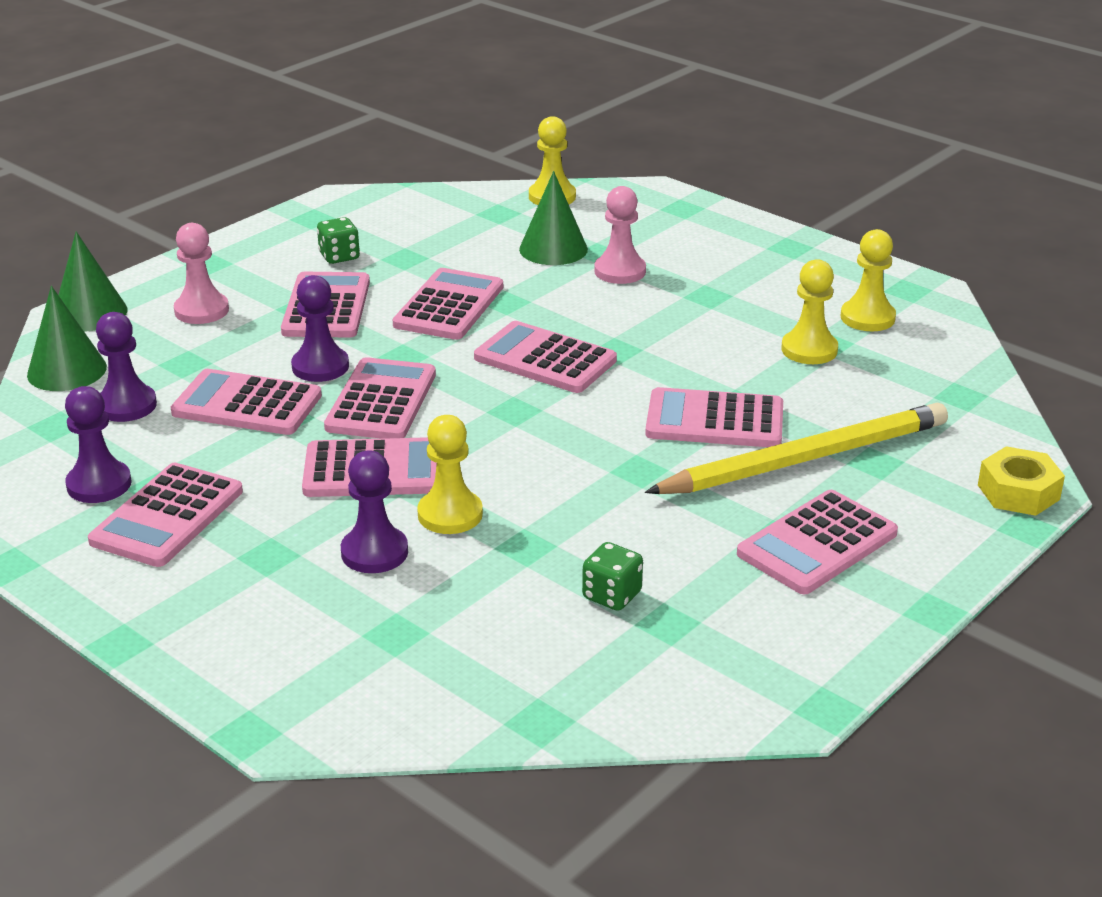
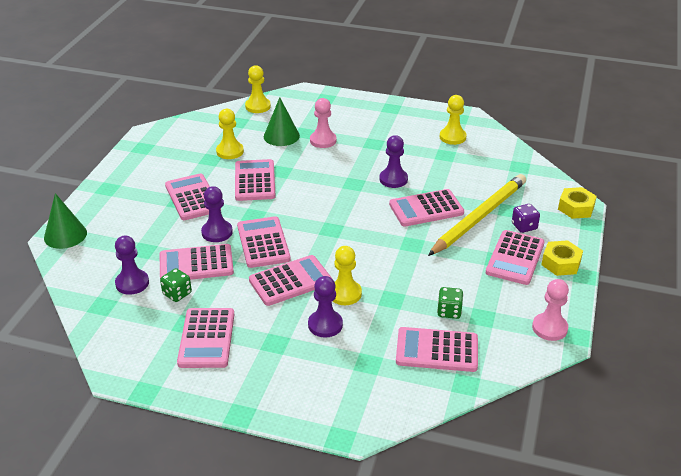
camera: 25 degrees left, 5 degrees up
(67, 371) = (81, 272): green cone -> none
(99, 484) = (155, 332): purple pawn -> purple pawn (393, 179)
(201, 310) = (127, 217): pink pawn -> pink pawn (549, 328)
(339, 256) = (175, 167): green dice -> green dice (177, 294)
(545, 359) = (324, 198): pink calculator -> pink calculator (437, 350)
(809, 350) = (440, 160): yellow pawn -> yellow pawn (230, 151)
(882, 496) = (524, 226): none -> purple dice
(903, 577) = (561, 263): none -> yellow nut

